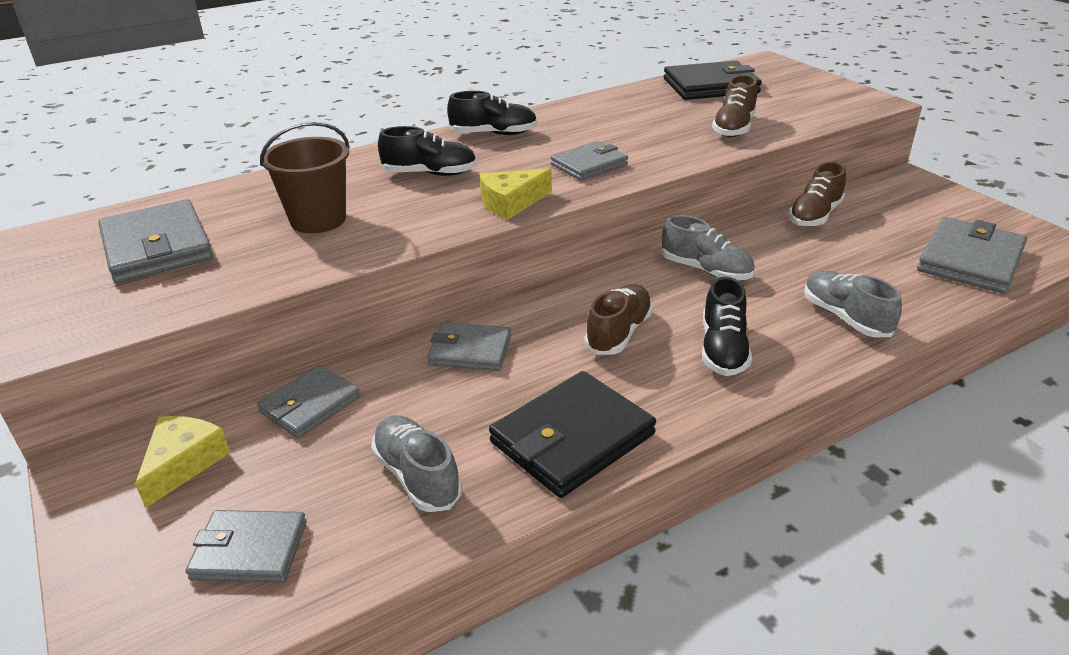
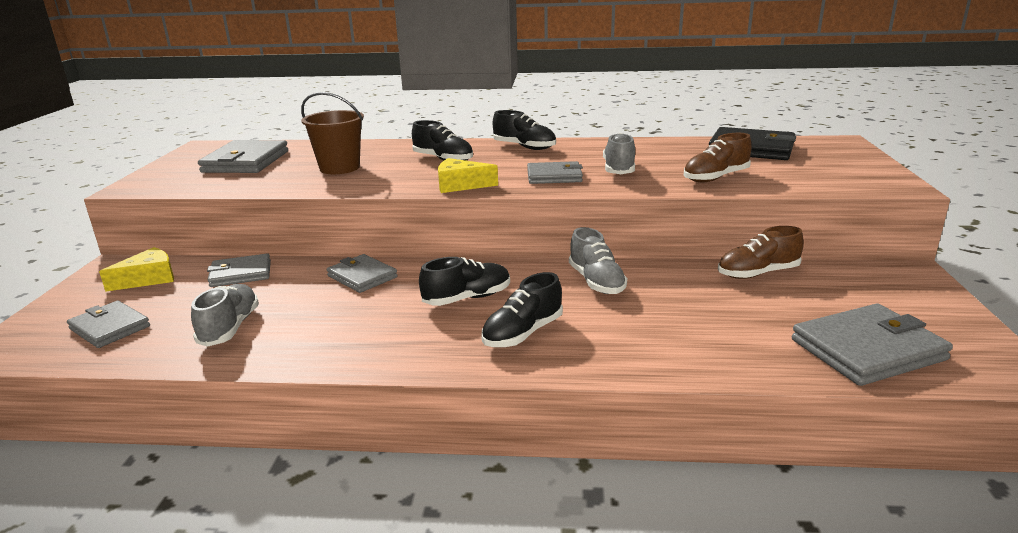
camera: 35 degrees right, 10 degrees down
(572, 438) = (338, 344): black wallet -> none
(619, 333) = (467, 298): brown shoe -> black shoe
(845, 317) = (660, 348): grey shoe -> grey shoe (619, 169)

